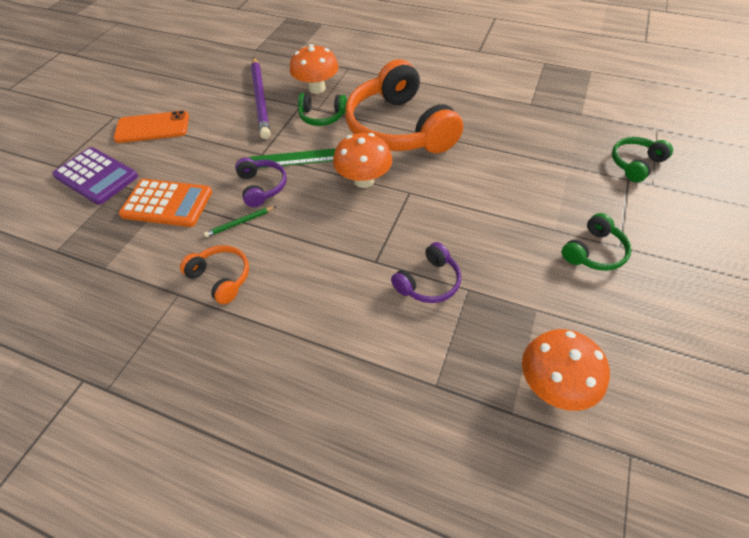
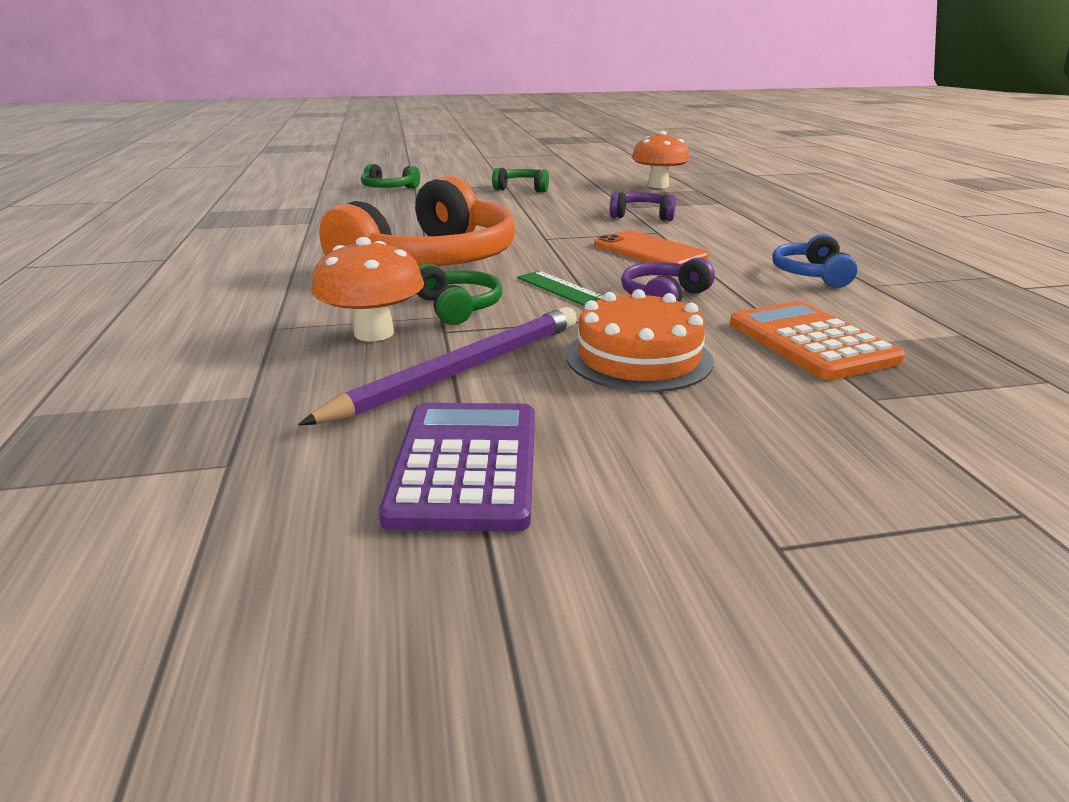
camera: 125 degrees left, 25 degrees down
(96, 176) = (920, 436): purple calculator -> purple calculator (466, 465)
(152, 127) = (712, 452): orange phone -> orange phone (649, 251)
(218, 144) = (638, 358): none -> orange cake
(221, 277) = (811, 274): orange headphones -> blue headphones
(240, 223) = (737, 290): green pencil -> none
(363, 180) = (559, 256): orange mushroom -> none

